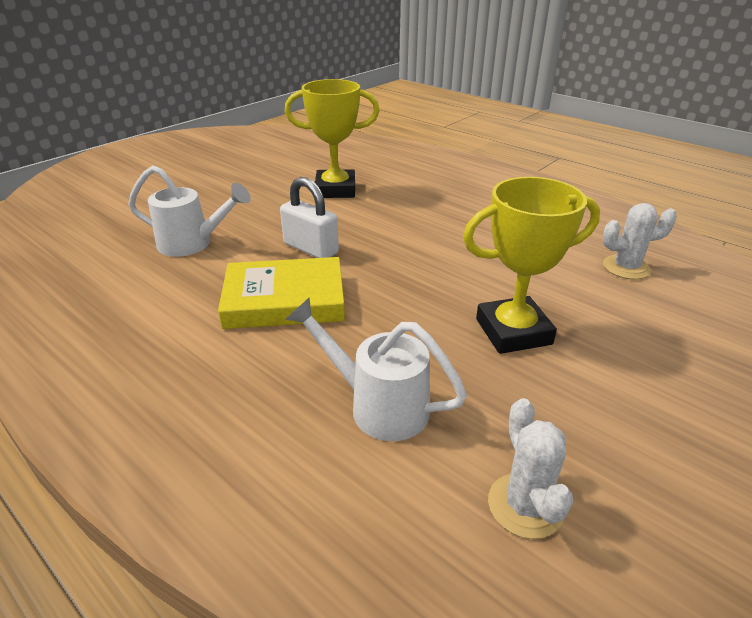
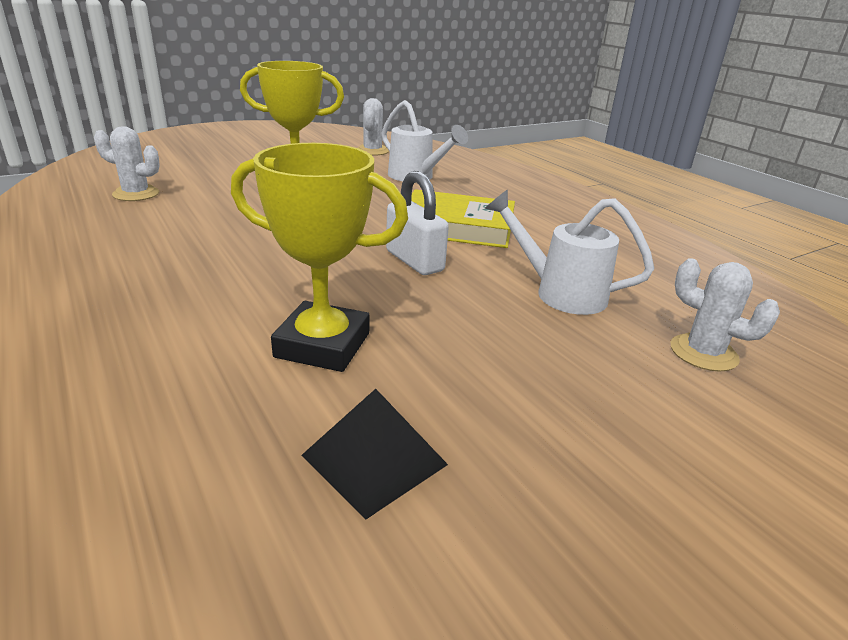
camera: 165 degrees left, 5 degrees down
(112, 222) = (703, 353): none -> white cactus
(288, 163) = (374, 459): none -> black pyramid

